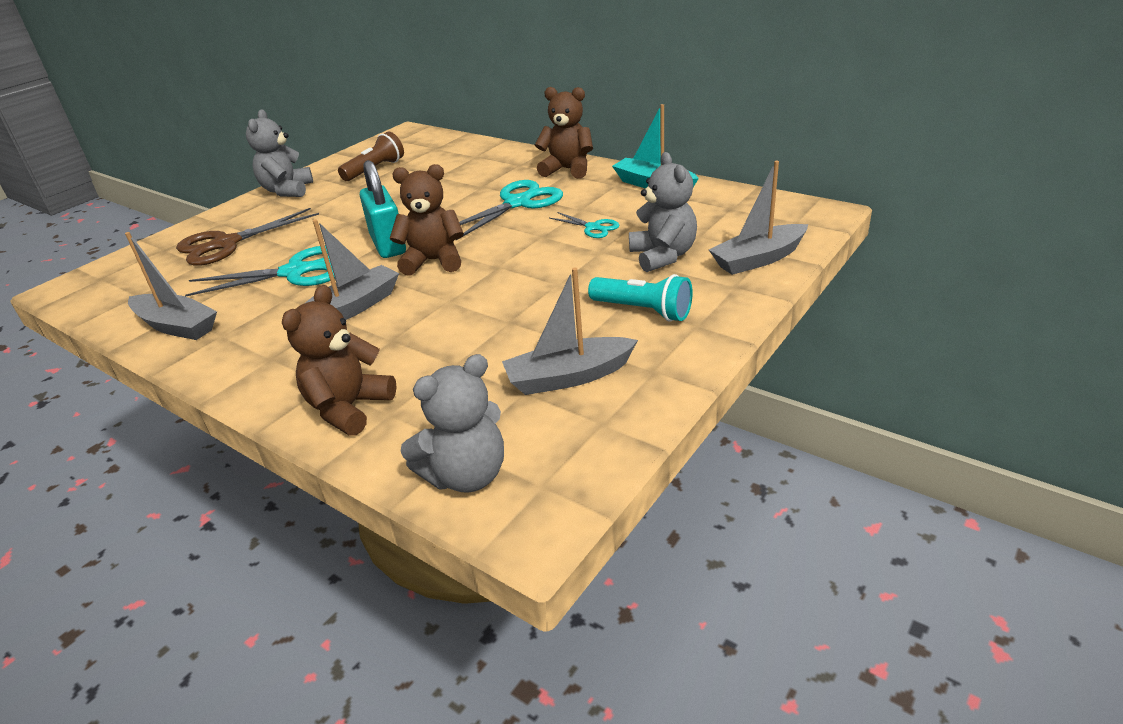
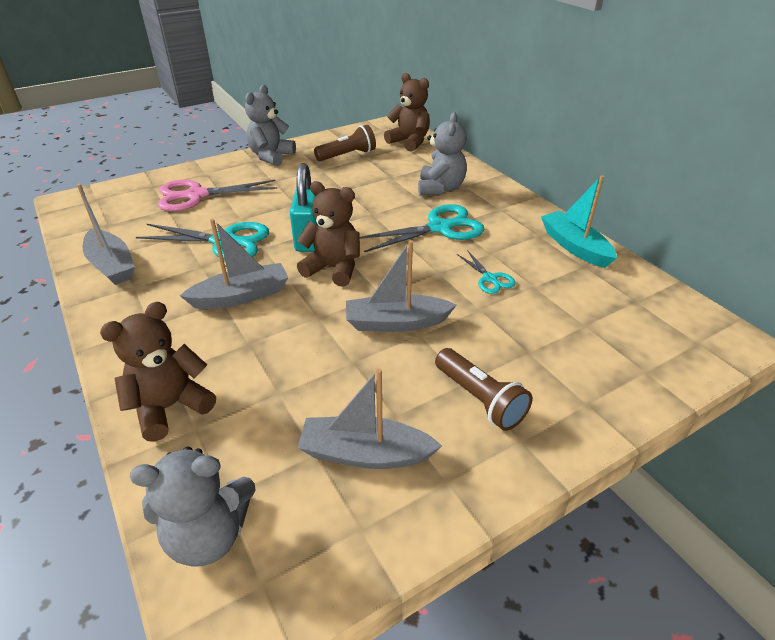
camera: 20 degrees right, 5 degrees up
(226, 244) = (196, 195): brown scissors -> pink scissors
(567, 169) = (505, 204): brown teddy bear -> brown teddy bear (409, 142)
(643, 311) = (480, 399): turquoise flashlight -> brown flashlight
(663, 256) = (536, 337): grey teddy bear -> grey teddy bear (440, 188)
(758, 259) = (631, 377): grey boat -> grey boat (396, 323)

